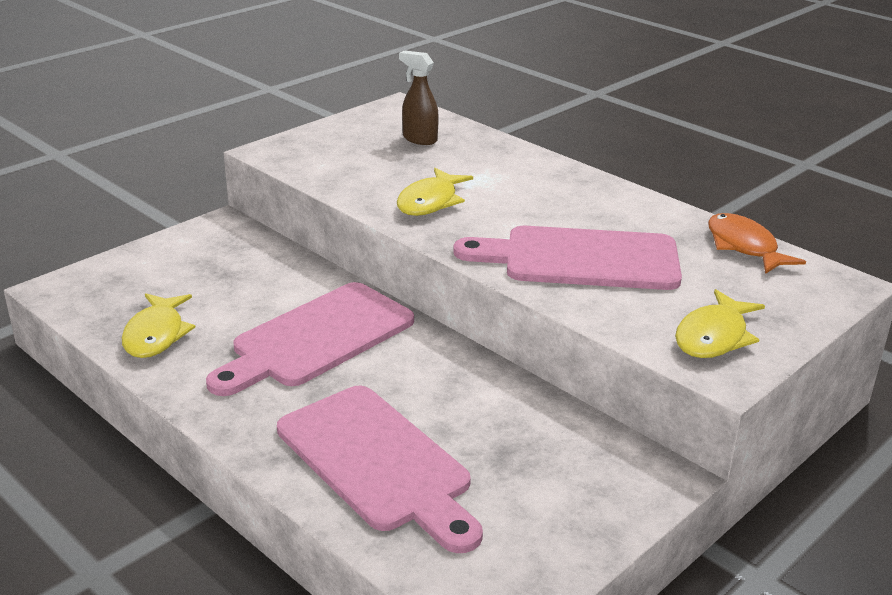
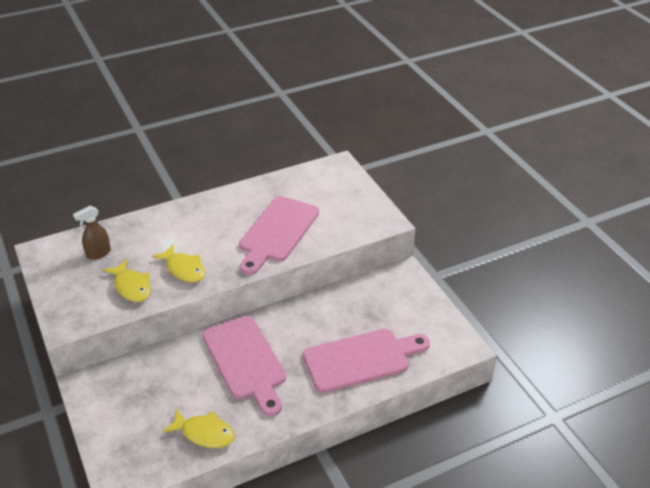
camera: 70 degrees left, 10 degrees up
(714, 336) = (361, 215): yellow fish -> yellow fish (131, 286)
(744, 247) = (294, 178): orange fish -> none

